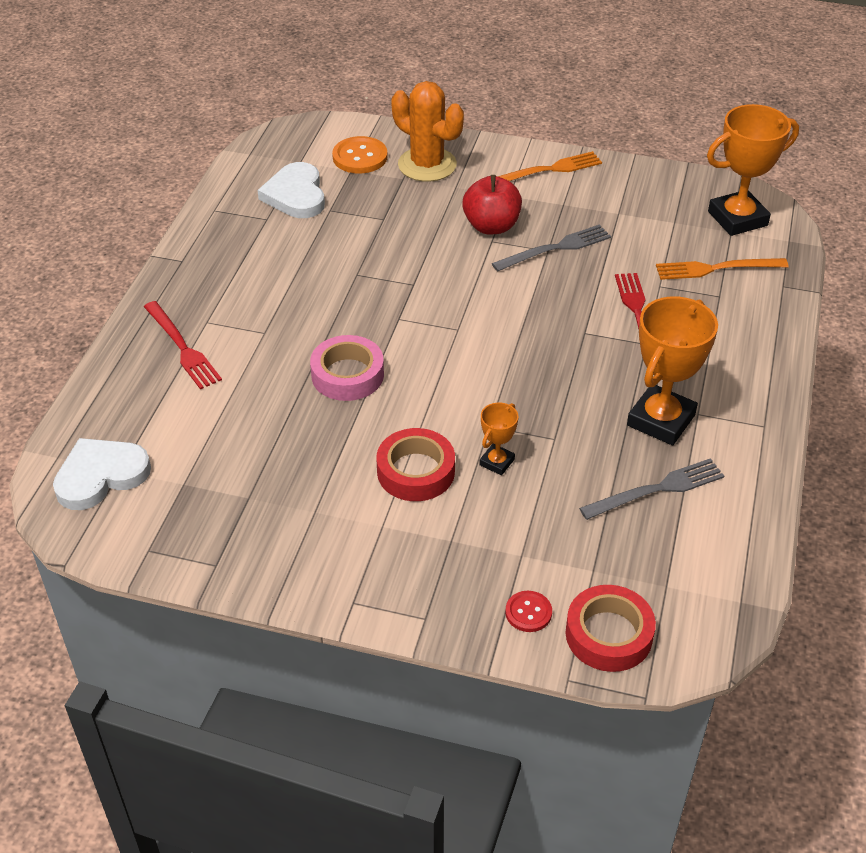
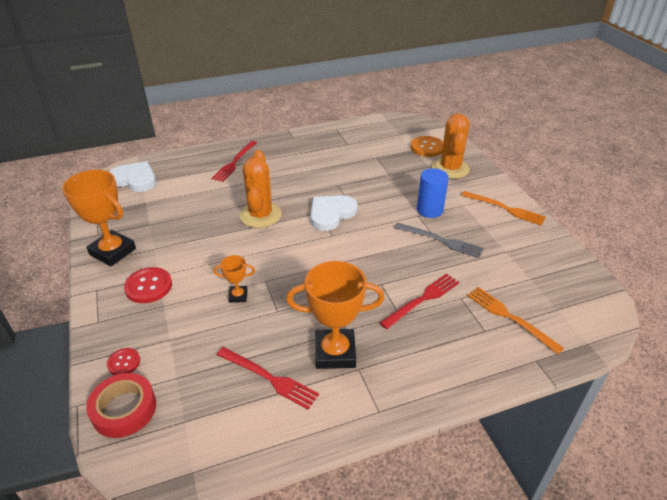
camera: 55 degrees right, 5 degrees down
(296, 195) = (374, 143): white heart -> white heart (331, 214)
(347, 375) = (260, 215): pink tape -> orange cactus
(398, 543) = (148, 286): none -> red button
(416, 471) = (207, 269): red tape -> none
(491, 226) = (429, 210): red apple -> blue cylinder
(656, 490) = (269, 378): grey fork -> red fork
(737, 218) = (574, 306): orange trophy -> orange trophy (113, 252)

